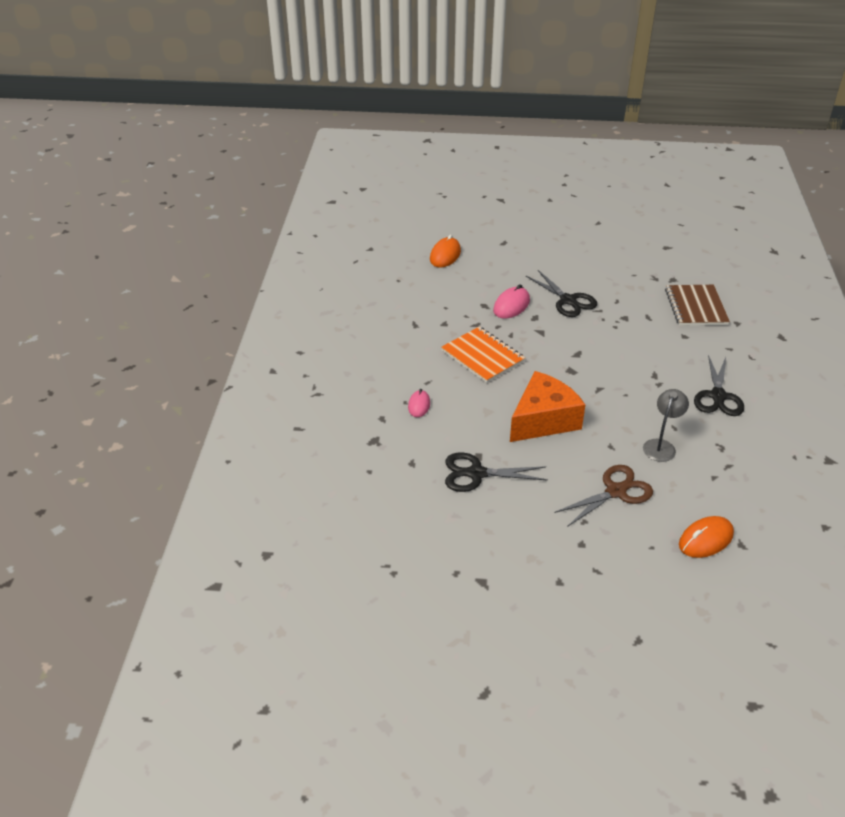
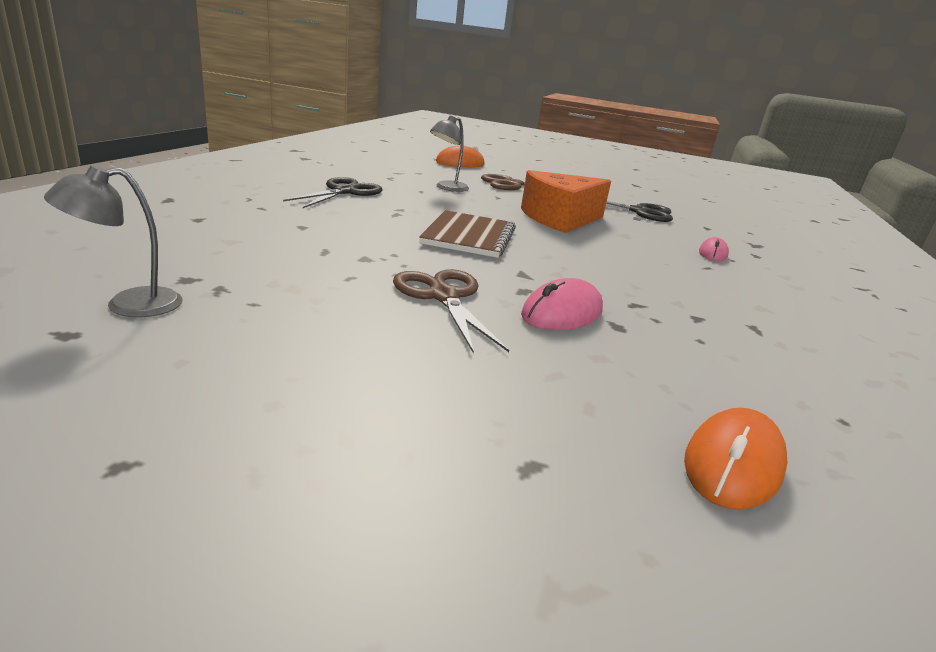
camera: 170 degrees left, 15 degrees down
(482, 356) = (627, 271): orange notebook -> none
(568, 300) = (443, 297): black scissors -> brown scissors
(669, 261) = (128, 305): none -> grey lamp
(696, 307) = (224, 242): brown notebook -> brown notebook (469, 236)

